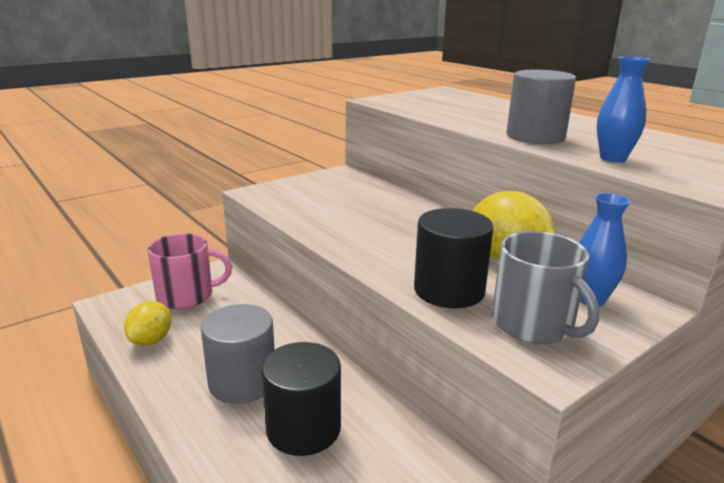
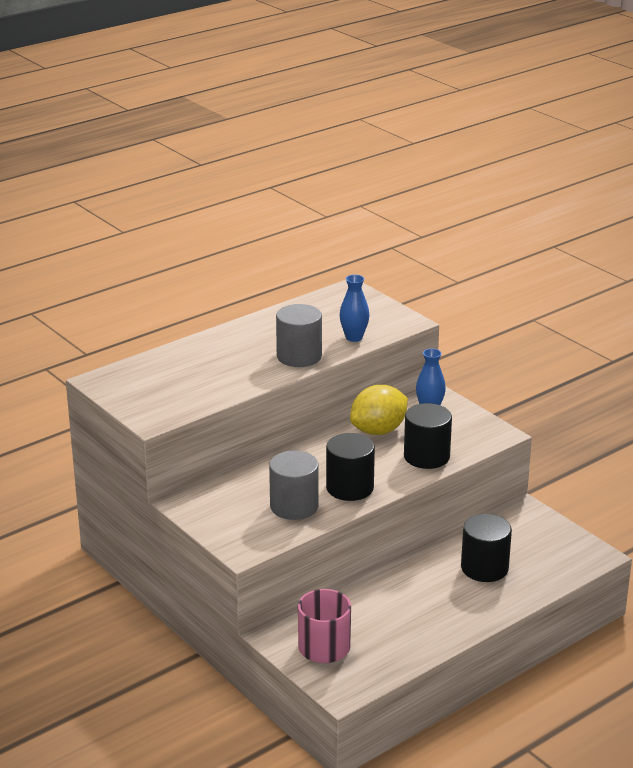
camera: 90 degrees left, 5 degrees up
(151, 340) = (397, 652): yellow lemon -> none
(242, 382) = (443, 598): grey cylinder -> grey cylinder (294, 506)
(364, 238) = (349, 488): none -> black cylinder
(533, 324) = (461, 432): grey mug -> none

